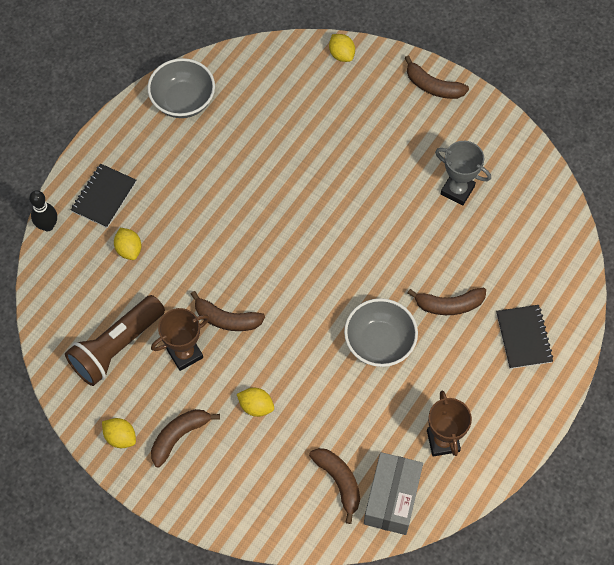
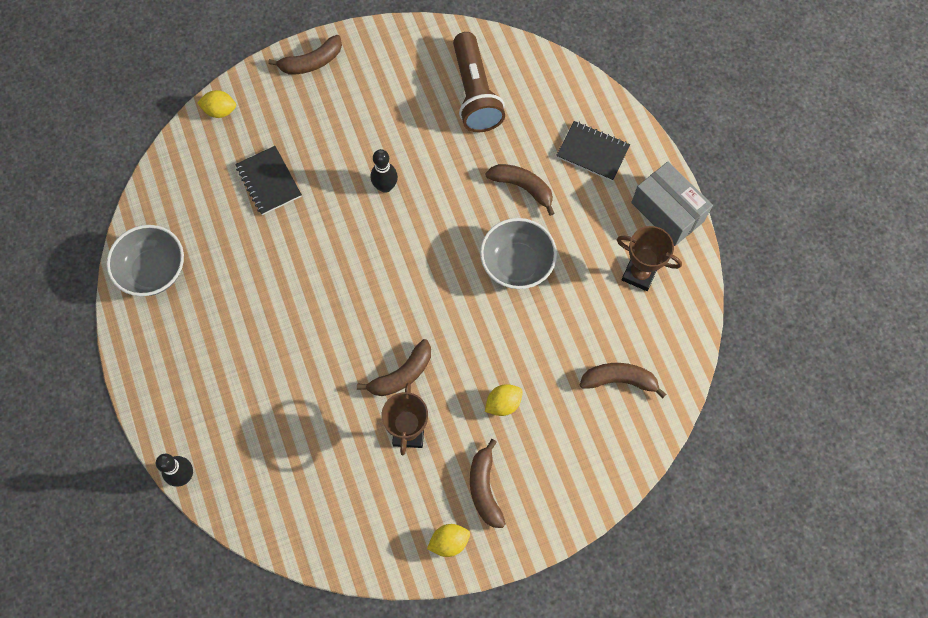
camera: 55 degrees left, 5 degrees up
(104, 197) = (195, 404): black notebook -> black notebook (269, 181)
(116, 347) = (357, 489): brown flashlight -> brown flashlight (475, 93)
(129, 249) = (267, 416): yellow lemon -> none
(370, 206) = (385, 186): none -> black bowling pin
(392, 499) = (662, 348): grey box -> grey box (667, 212)
(449, 305) = (523, 187): brown banana -> brown banana turned 90 degrees counterclockwise
(457, 190) = (423, 110): grey trophy -> none

